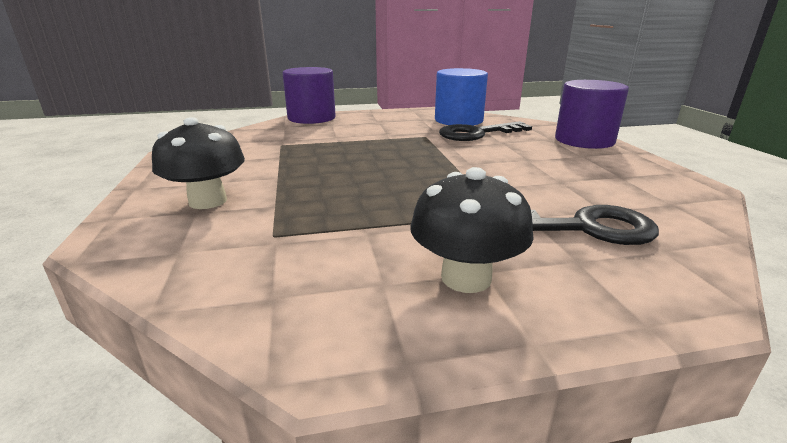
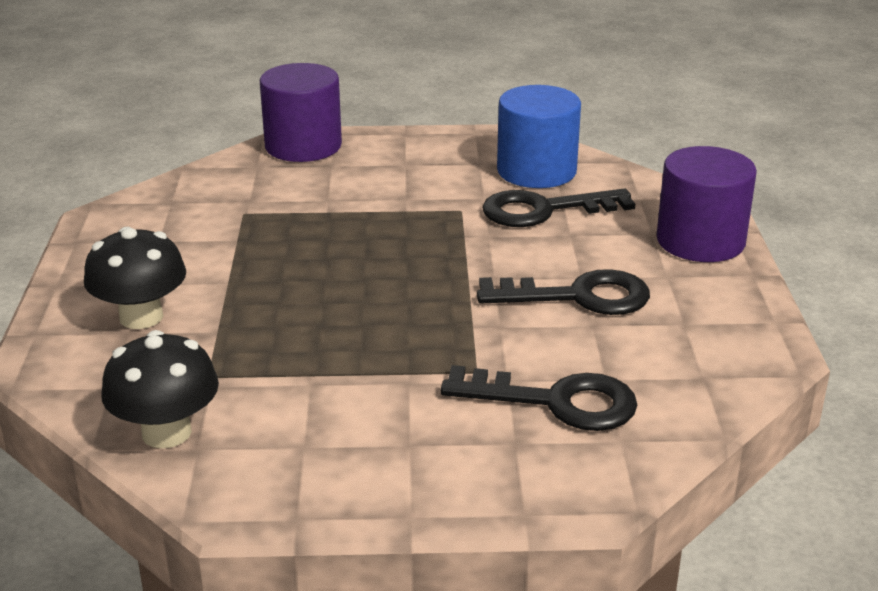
camera: 10 degrees right, 5 degrees up
(466, 278) = (387, 448): black mushroom -> black mushroom (166, 432)
(536, 168) = (578, 296): none -> black key

